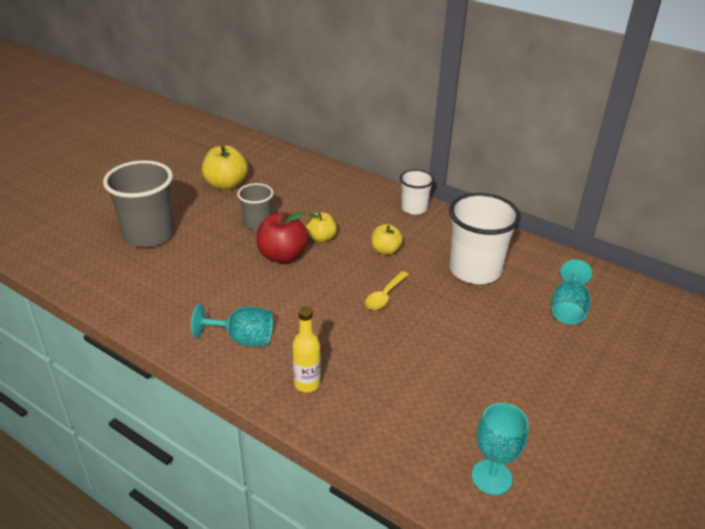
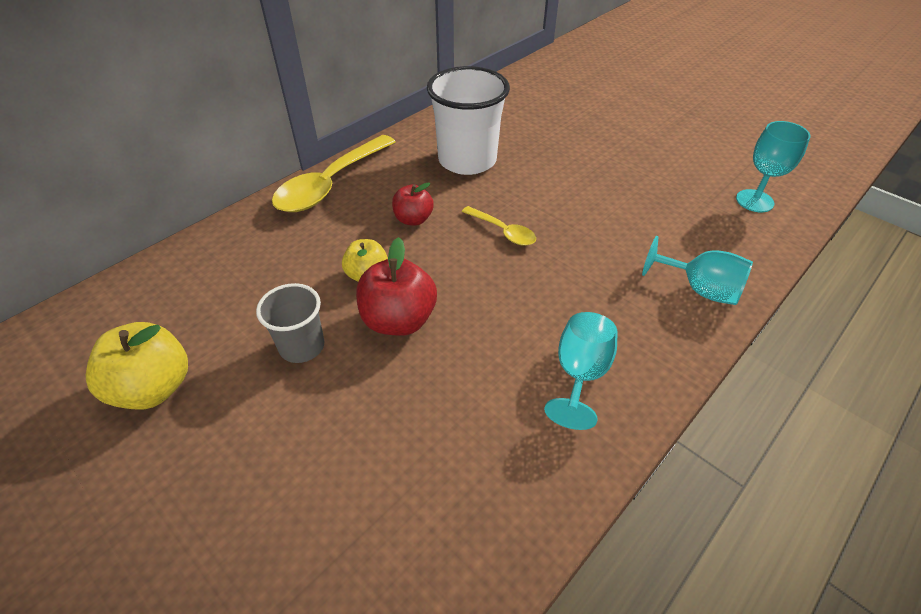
camera: 80 degrees left, 10 degrees up
(149, 235) = (274, 522): grey cup -> none
(307, 384) = (658, 313): yellow bottle -> none
(385, 250) = (413, 219): yellow apple -> red apple
(414, 208) = (330, 184): white cup -> yellow spoon
(568, 309) = (536, 119): turquoise goblet -> turquoise goblet (700, 289)

